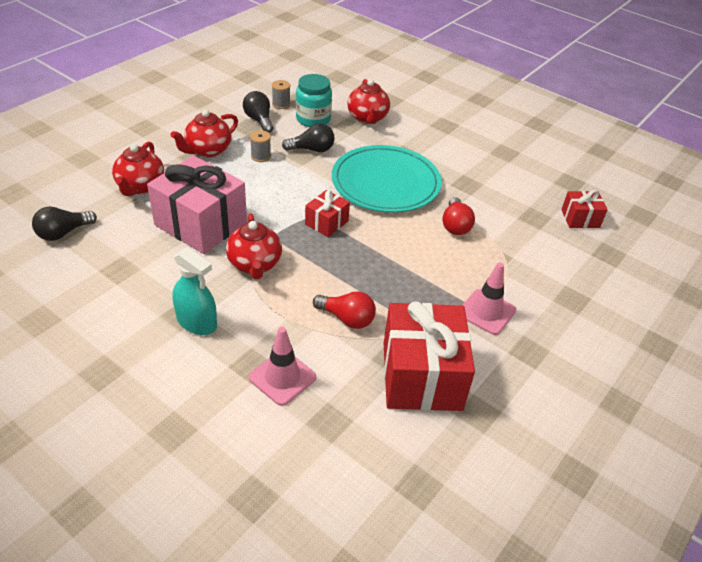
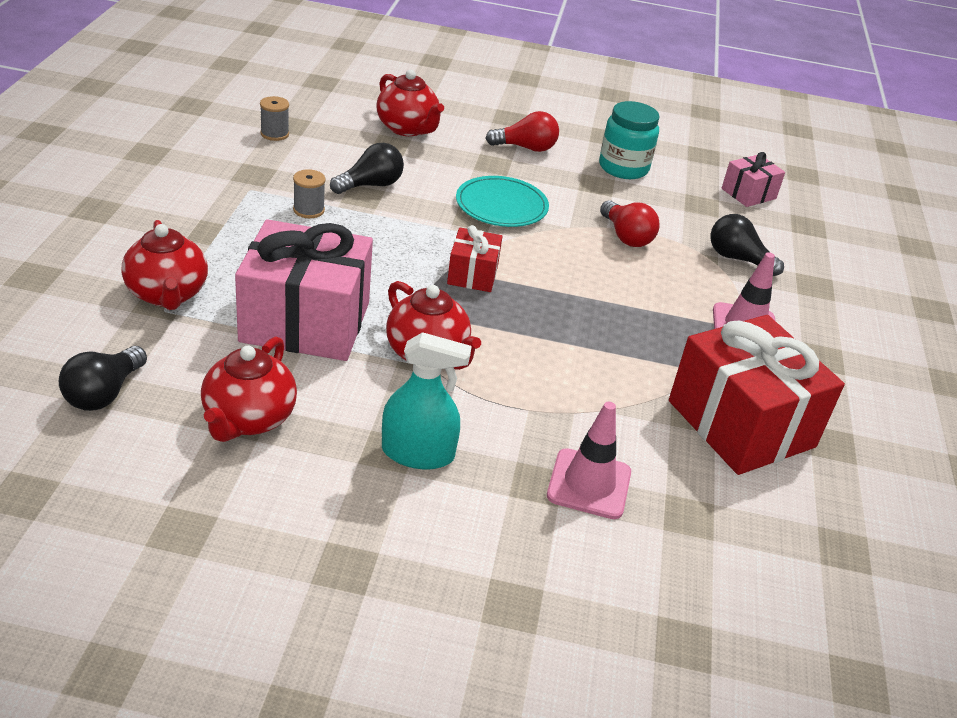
camera: 30 degrees left, 5 degrees down
(208, 150) = (224, 219): red teapot -> red teapot (248, 419)
(259, 120) = (263, 162): black light bulb -> black light bulb (737, 259)
(313, 119) = (337, 145): turquoise jar -> turquoise jar (623, 168)
(347, 318) = (601, 385): red light bulb -> red light bulb (526, 148)
(385, 183) = (501, 206): turquoise plate -> turquoise plate, size x0.59
(580, 218) = (748, 194): red gift -> pink gift

